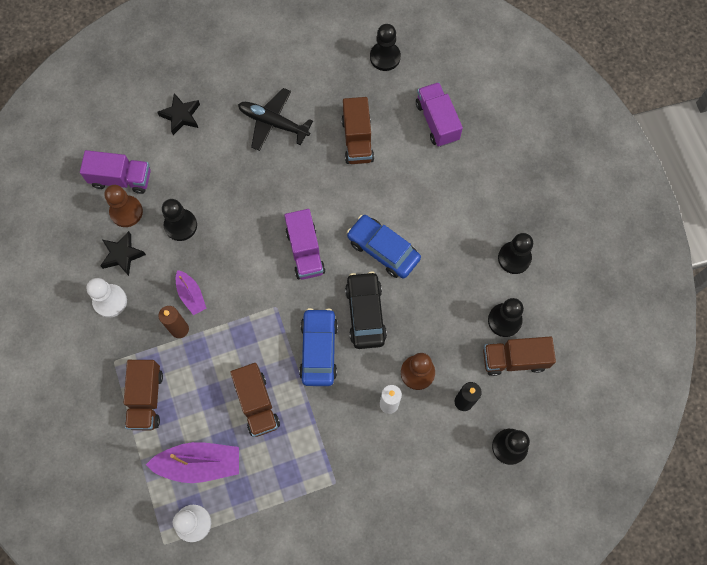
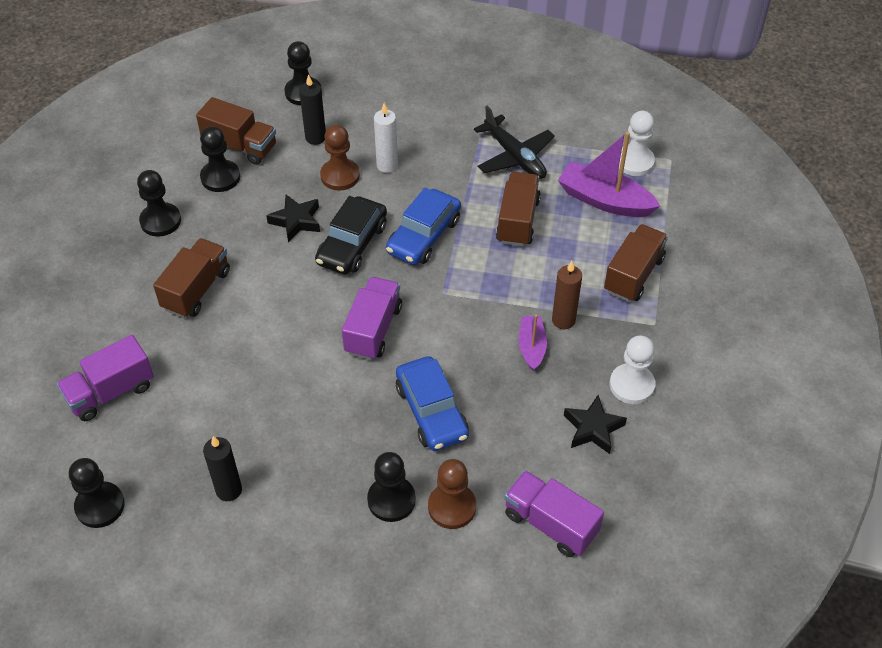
camera: 150 degrees left, 20 degrees down
(126, 212) = (564, 477): brown pawn -> brown pawn (452, 507)
(180, 225) = (502, 427): black pawn -> black pawn (391, 500)
(181, 116) = (423, 569): black star -> black star (296, 221)
(273, 123) = (307, 494): black plane -> black plane (514, 156)
(320, 102) = (229, 490): none -> black candle
(357, 140) = (221, 419): brown truck -> brown truck (196, 290)
(383, 250) = (287, 291): blue car -> blue car (432, 411)
(437, 121) = (111, 392): purple truck -> purple truck turned 45 degrees clockwise

